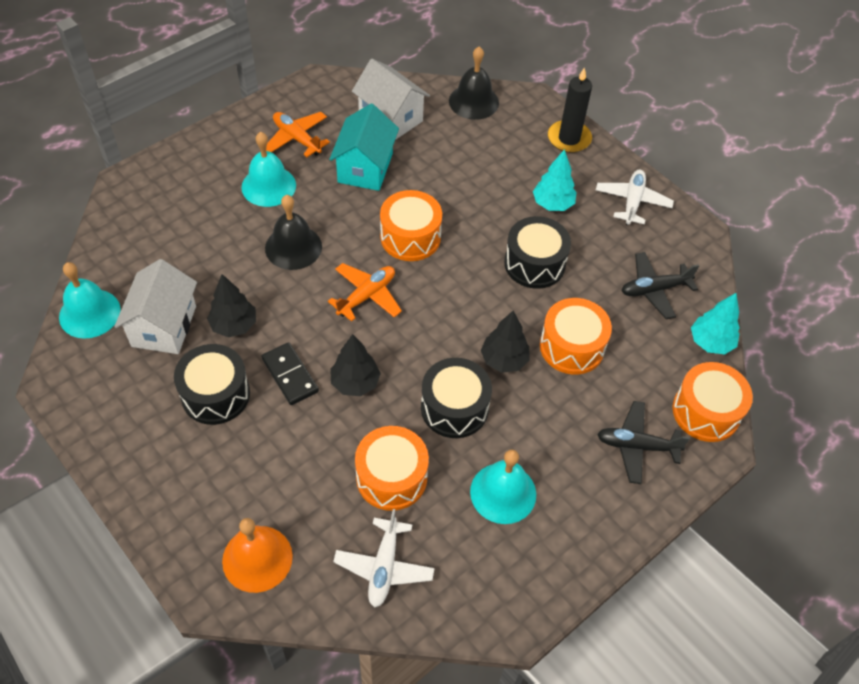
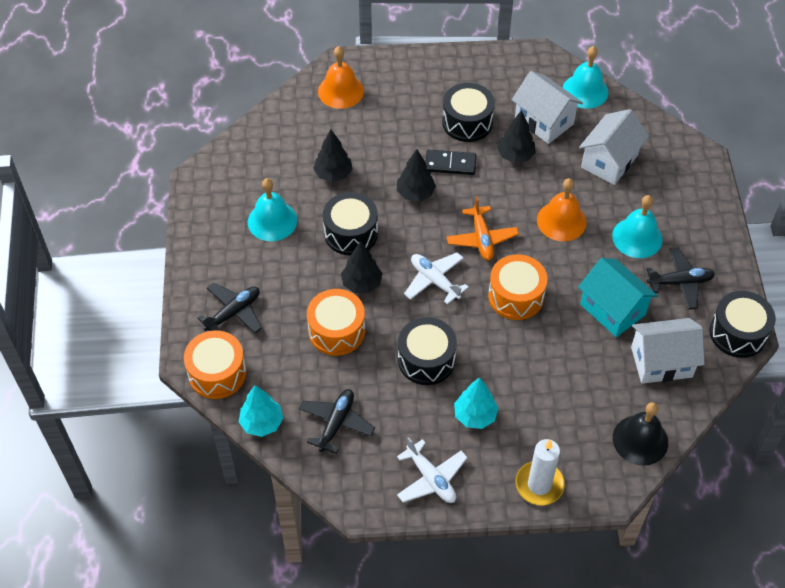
camera: 130 degrees right, 0 degrees up
(184, 247) = (609, 161): none -> white house
(293, 247) = (561, 221): black bell -> orange bell
(297, 138) = (680, 282): orange plane -> black plane
(320, 86) = (738, 333): none -> black drum
(384, 567) = (283, 140): white plane -> white plane (434, 281)
(391, 477) = (333, 174): orange drum -> black tree
(569, 139) = (539, 484): black candle -> white candle

